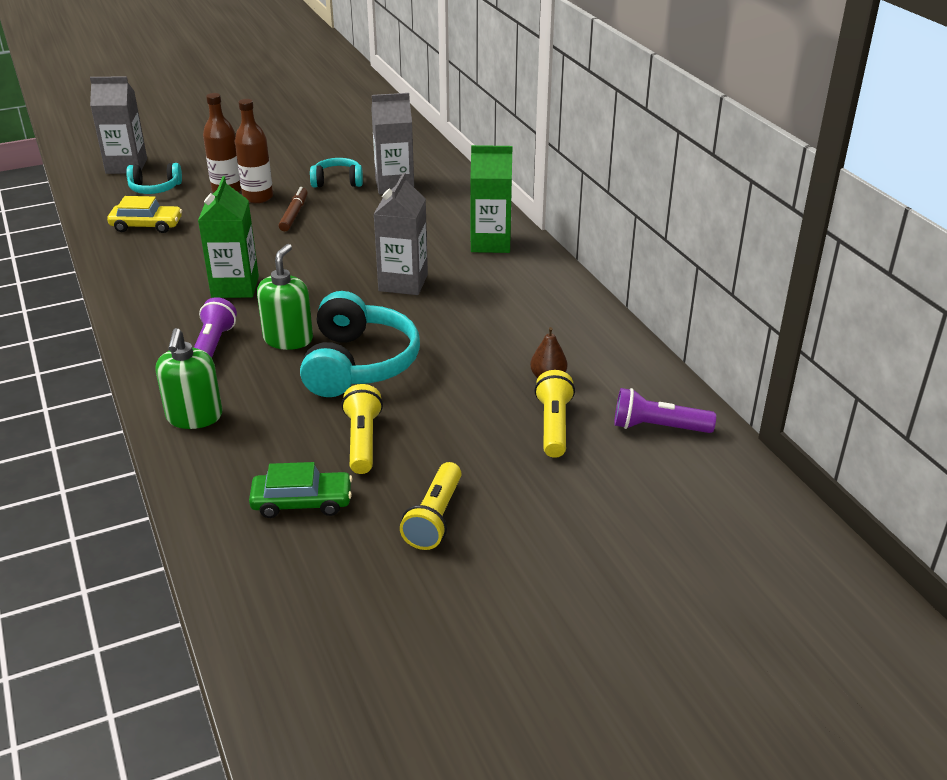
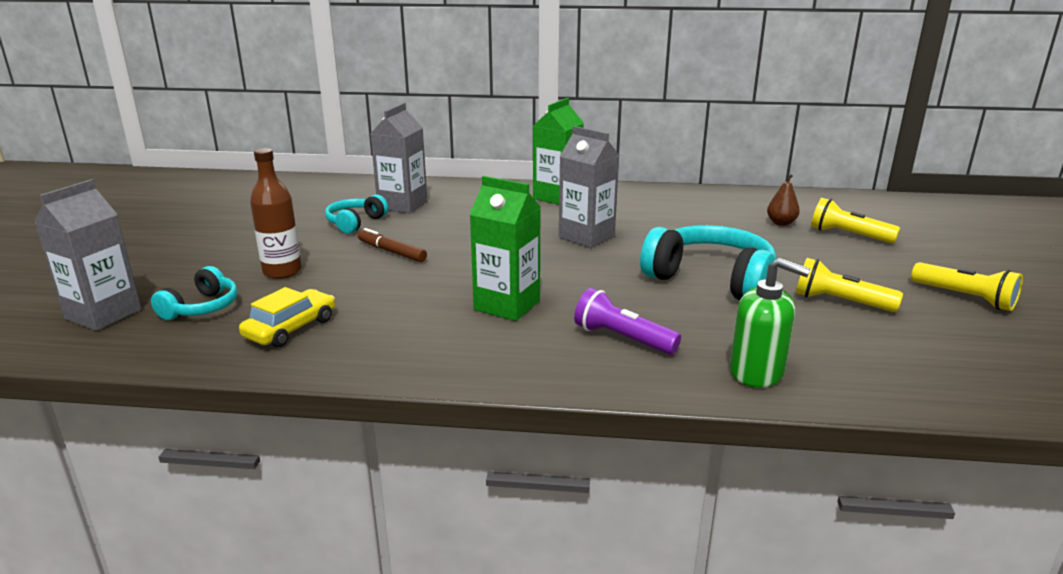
camera: 60 degrees left, 10 degrees down
(258, 197) = (325, 260): brown bottle -> none
(288, 339) = (640, 299): green soap dispenser -> none
(302, 502) = (931, 345): green car -> none
(658, 427) = (864, 209): purple flashlight -> none

